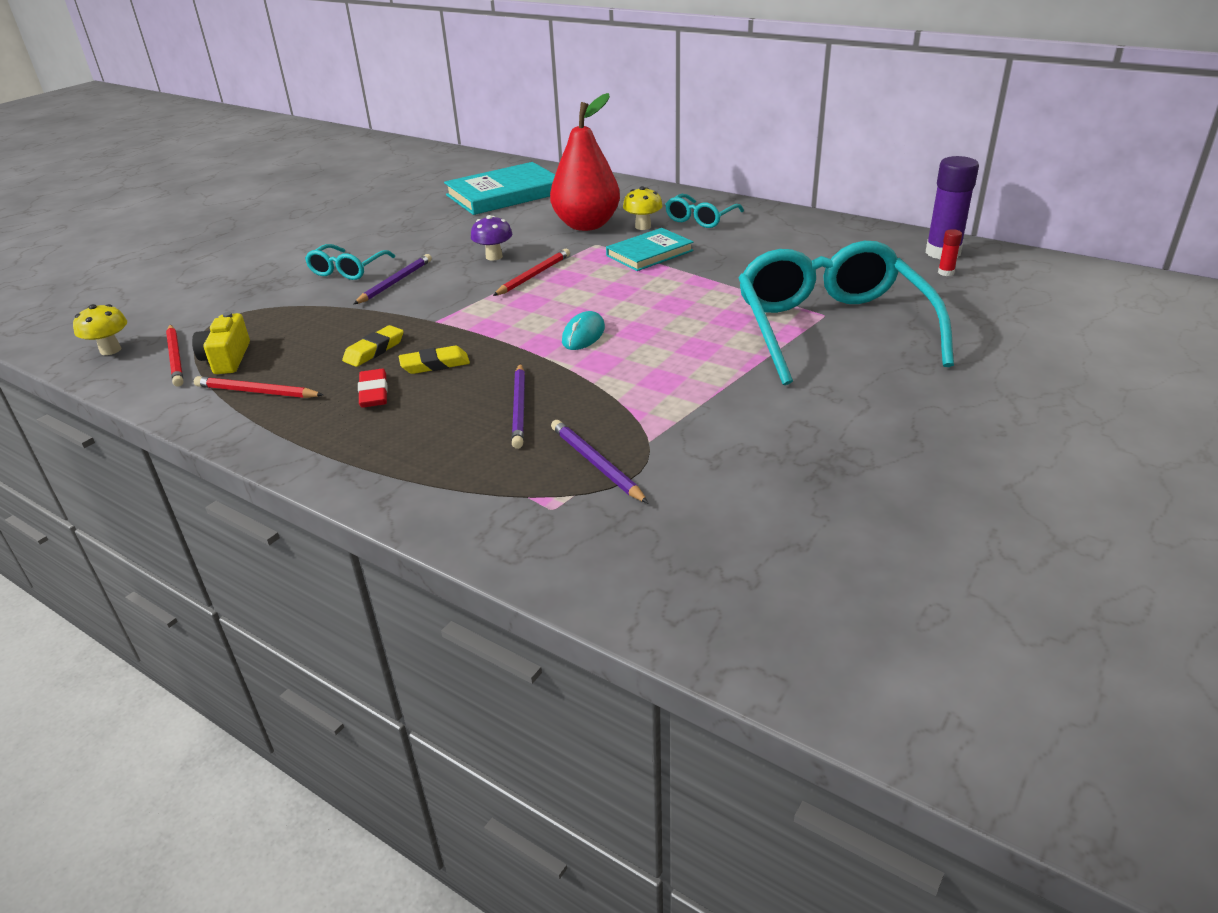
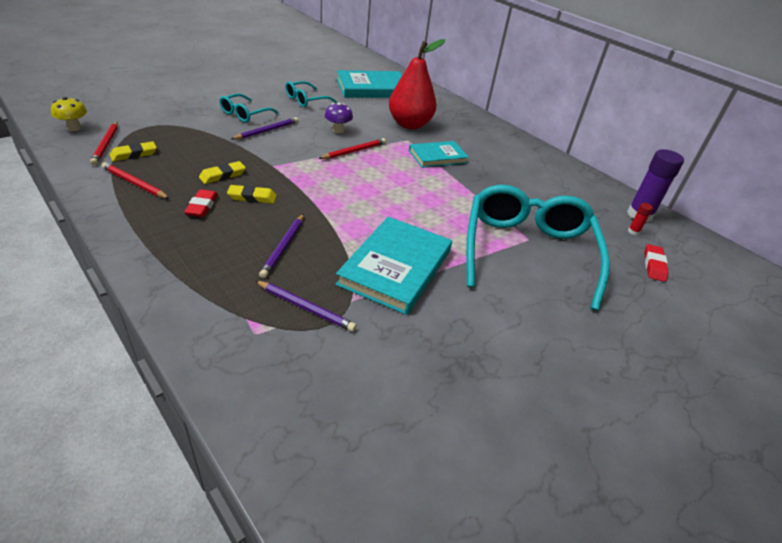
camera: 10 degrees right, 5 degrees up
(227, 359) = (134, 154): yellow camera -> yellow eraser
(583, 335) = (358, 204): turquoise mouse -> none
(596, 464) = (305, 307): purple pencil -> purple pencil turned 135 degrees clockwise
(643, 226) = (445, 136): yellow mushroom -> none
(679, 390) = (395, 267): none -> turquoise book
(700, 219) = (486, 141): turquoise glasses -> turquoise glasses (306, 100)
(990, 302) = (654, 265): none -> red eraser

